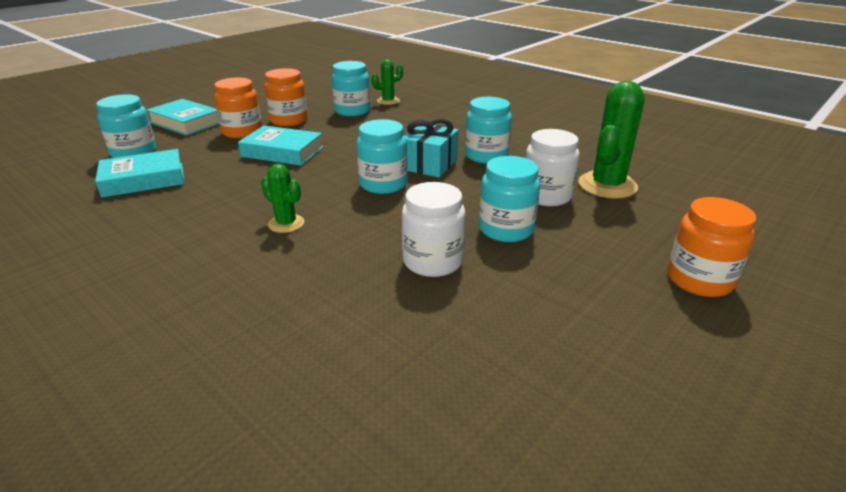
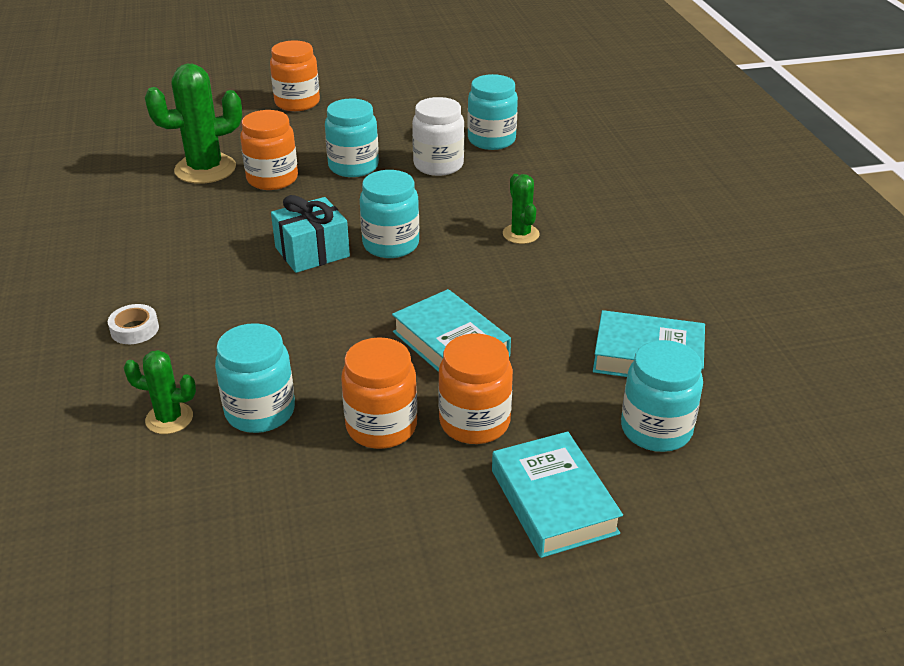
camera: 145 degrees left, 5 degrees up
(459, 114) = (134, 329): none -> white tape
(486, 156) = (238, 241): turquoise jar -> turquoise jar (491, 140)
(546, 196) = (272, 179): white jar -> orange jar

